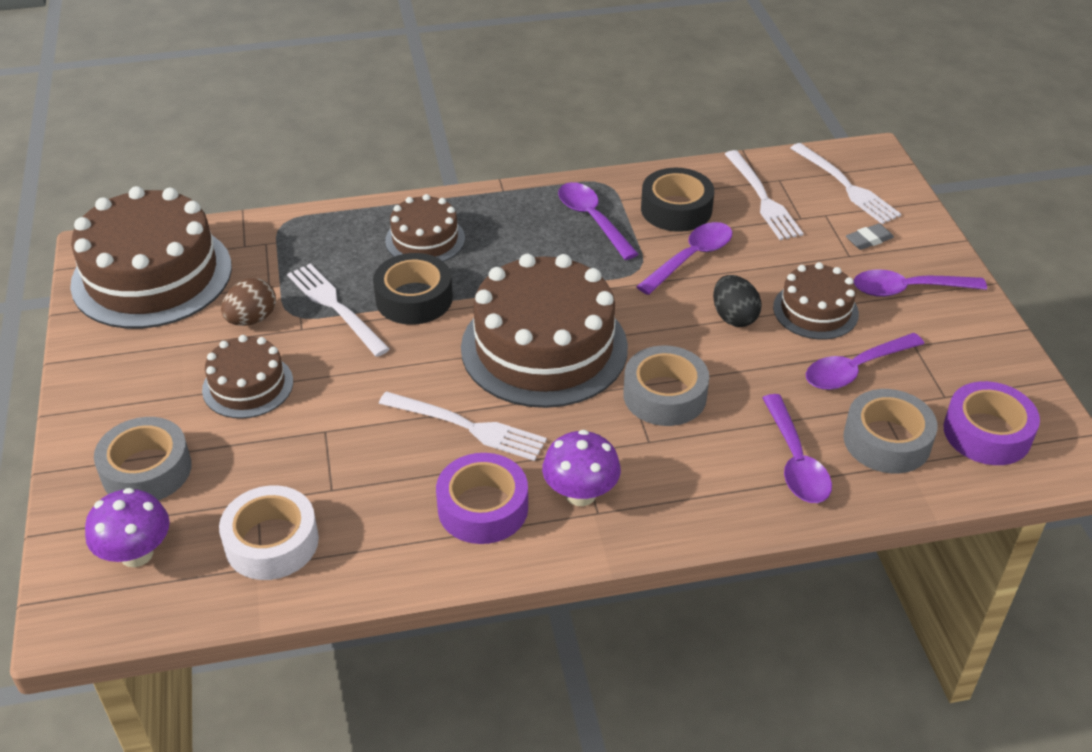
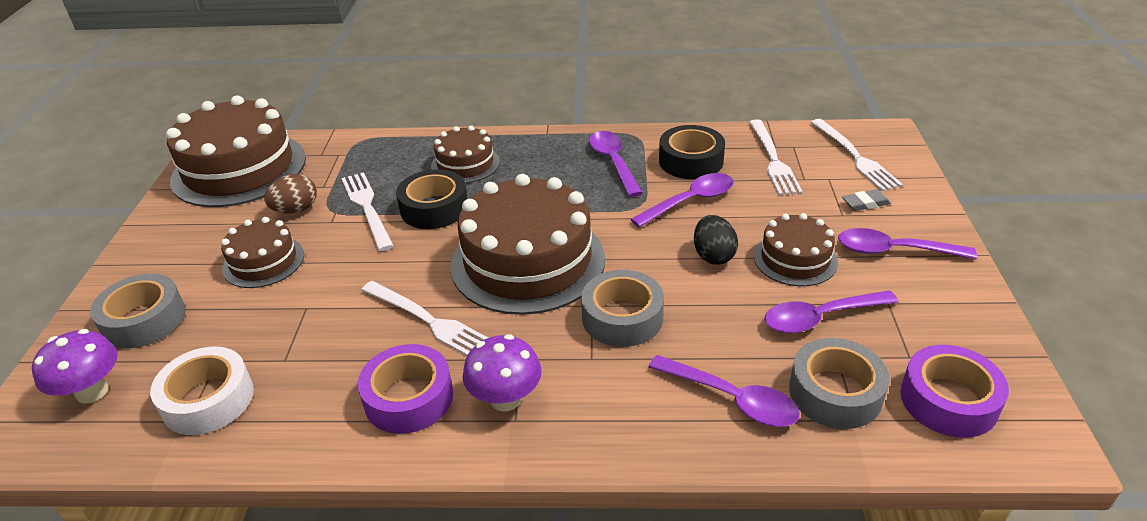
camera: 15 degrees right, 5 degrees down
(795, 461) = (732, 399): purple spoon -> purple spoon turned 60 degrees counterclockwise

